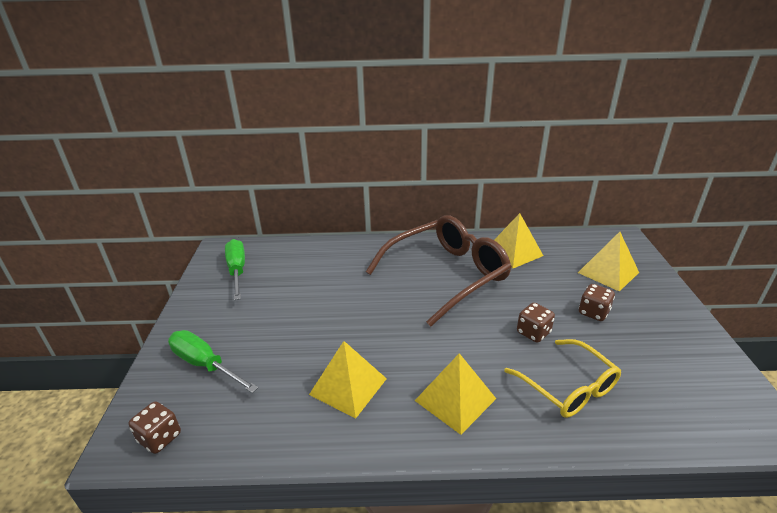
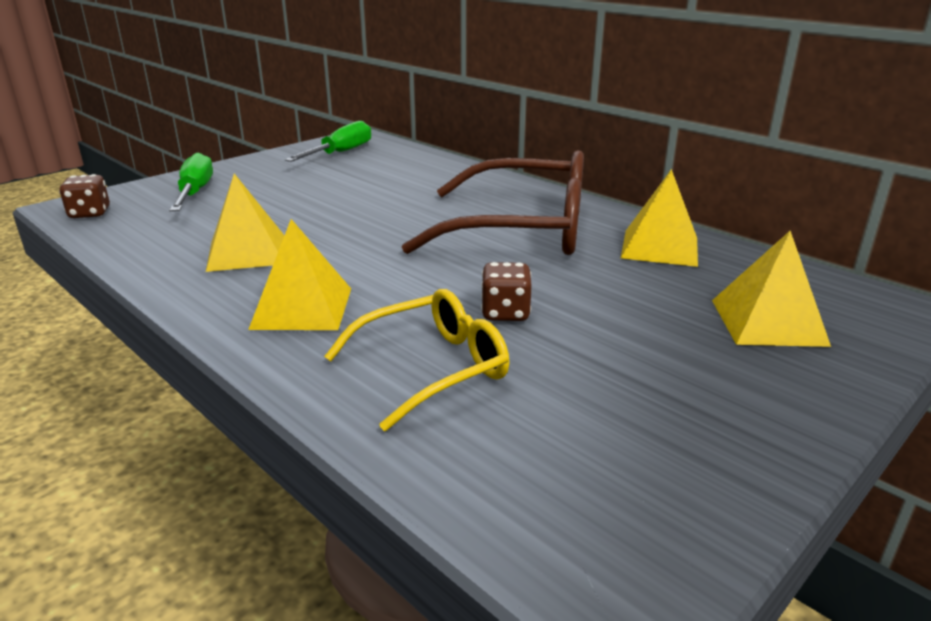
camera: 45 degrees right, 5 degrees down
(567, 387) = (431, 368): yellow glasses -> yellow glasses turned 135 degrees counterclockwise
(593, 312) = (636, 340): brown dice -> none

